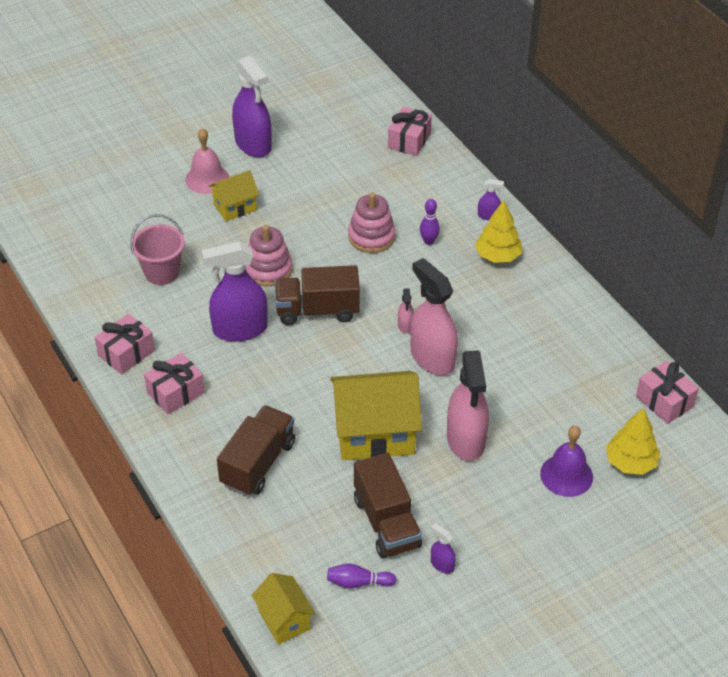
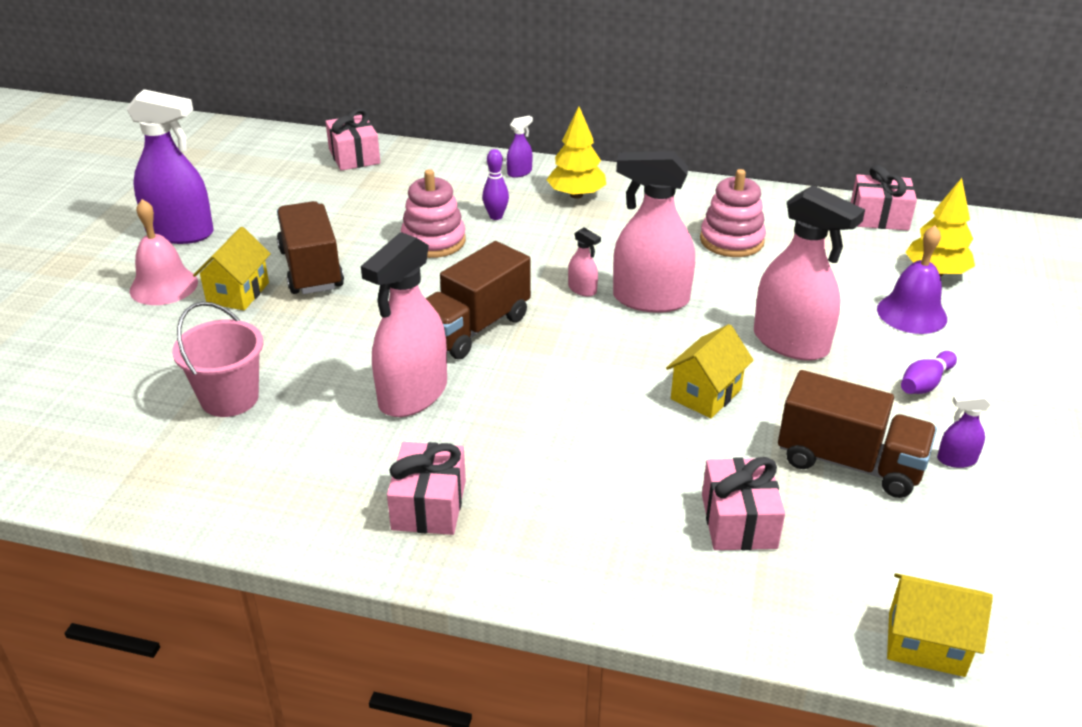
camera: 45 degrees left, 10 degrees down
(126, 353) = (300, 507): pink gift -> pink gift (738, 521)
(240, 329) = (413, 395): purple spray bottle -> pink spray bottle
(258, 463) = (637, 507): brown truck -> brown truck (311, 269)
(268, 269) = (362, 324): pink stacking toy -> pink stacking toy (731, 241)
(358, 582) = (922, 539): purple bowling pin -> purple bowling pin (925, 383)
(375, 434) = (706, 394): yellow house -> yellow house, size x0.55

